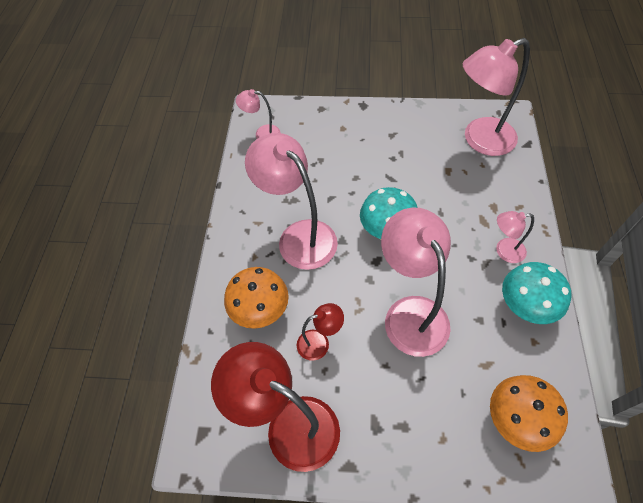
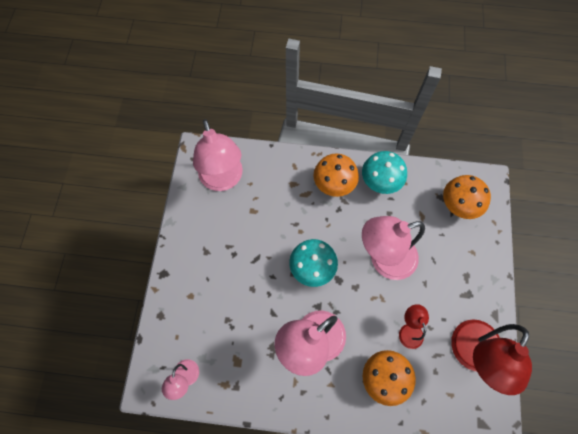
camera: 90 degrees left, 10 degrees up
(504, 251) = (333, 185): pink lamp -> orange mushroom

